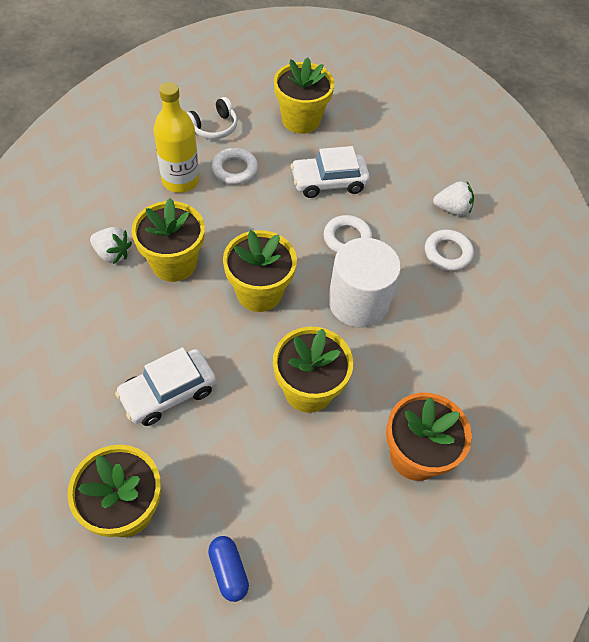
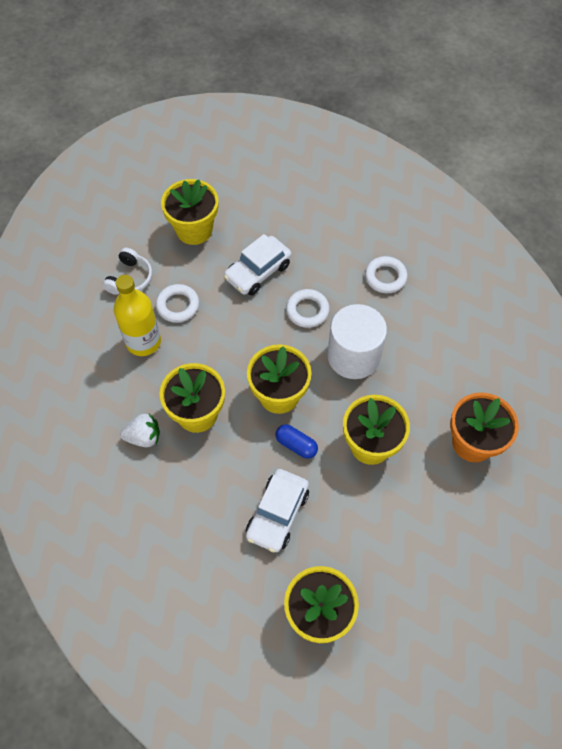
camera: 30 degrees left, 5 degrees up
(228, 571) = (417, 603): blue capsule -> blue capsule (296, 445)
(452, 209) = (362, 239): white strawberry -> none

